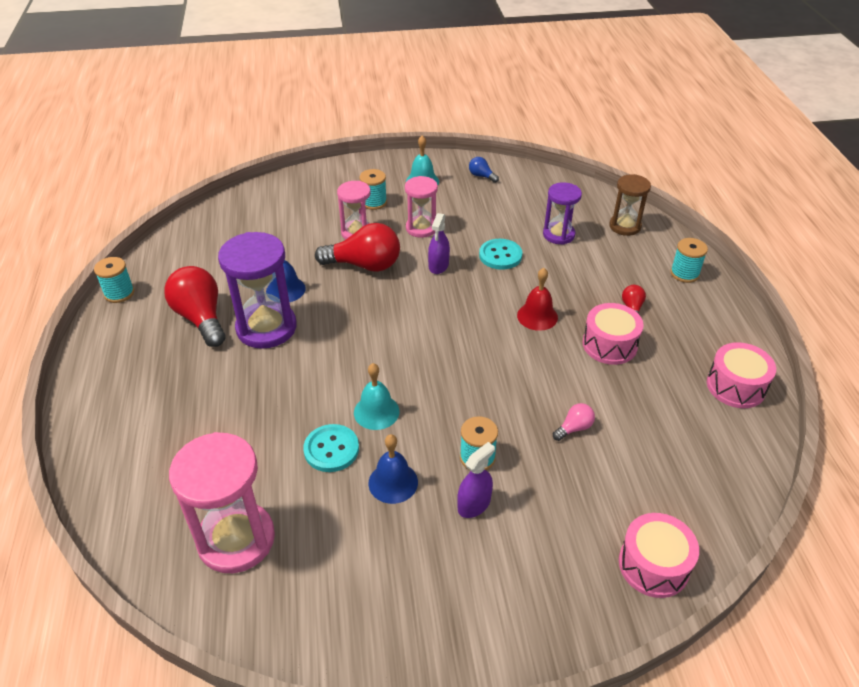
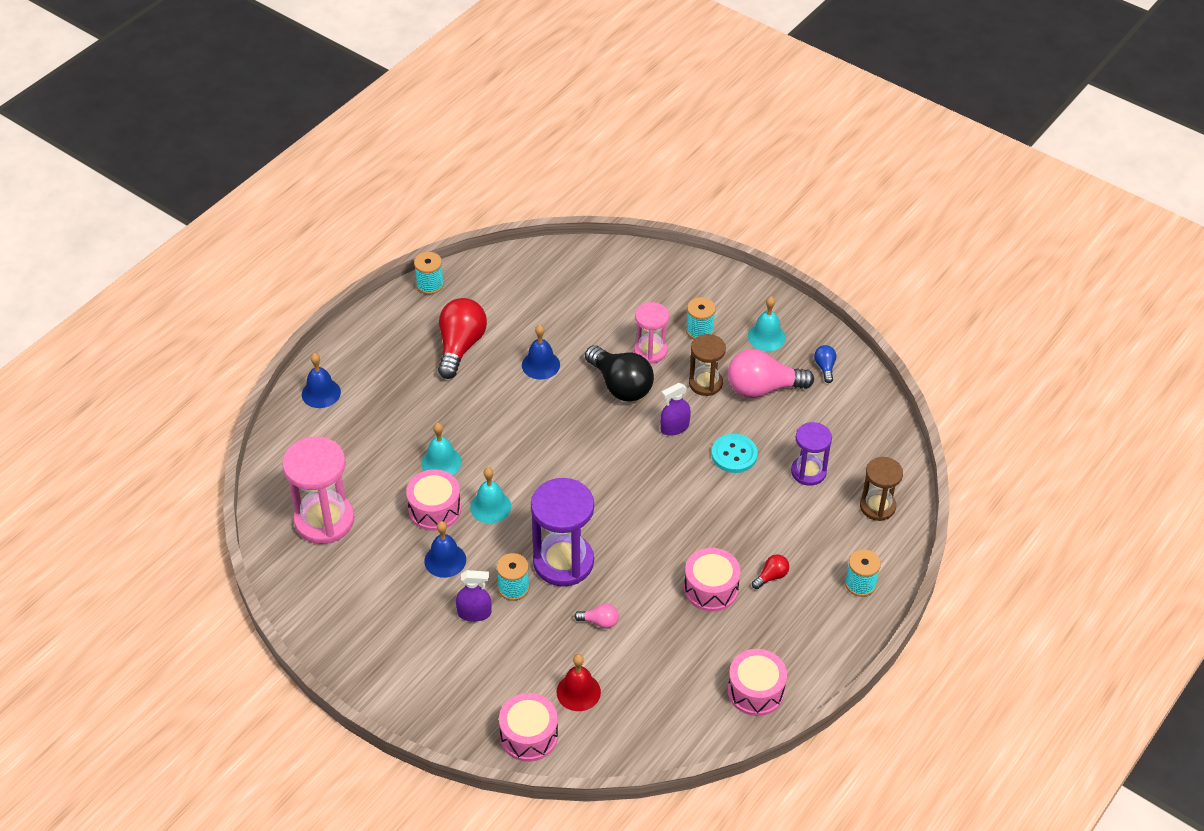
camera: 45 degrees right, 5 degrees up
(104, 435) = (321, 393): none -> blue bell
(266, 328) = (493, 387): purple hourglass -> purple hourglass (563, 562)
(290, 409) = (441, 462): none -> turquoise bell
(331, 449) = (435, 509): turquoise button -> pink drum
(364, 265) = (620, 385): red light bulb -> black light bulb
(421, 228) = (705, 383): pink hourglass -> brown hourglass
(462, 209) = (763, 388): none -> pink light bulb
(537, 316) = (690, 525): red bell -> red bell (578, 692)

